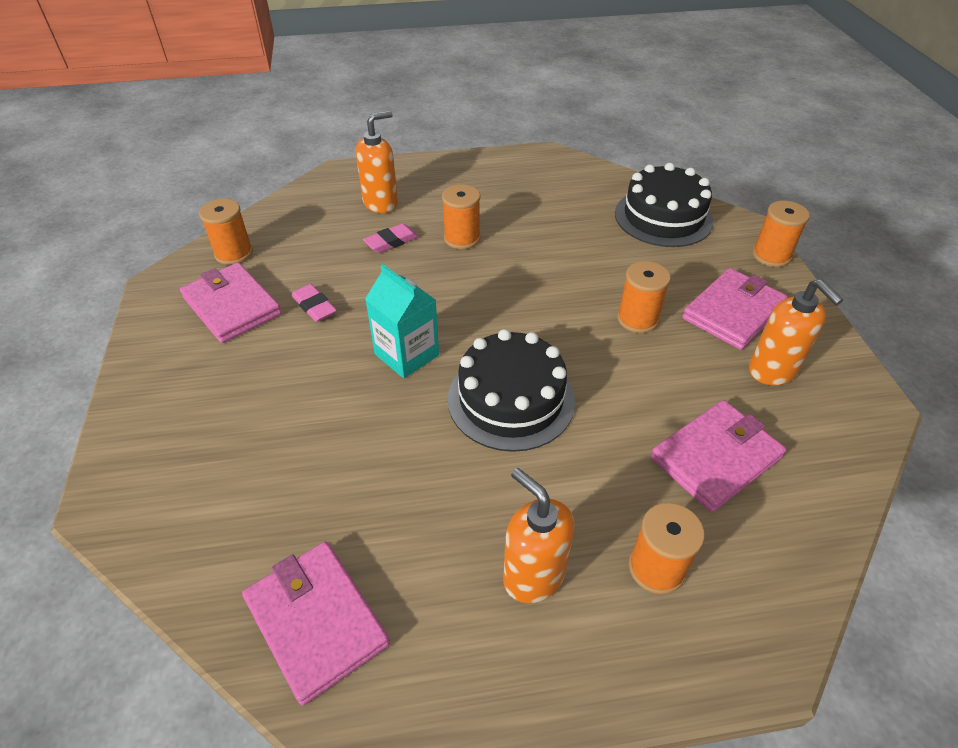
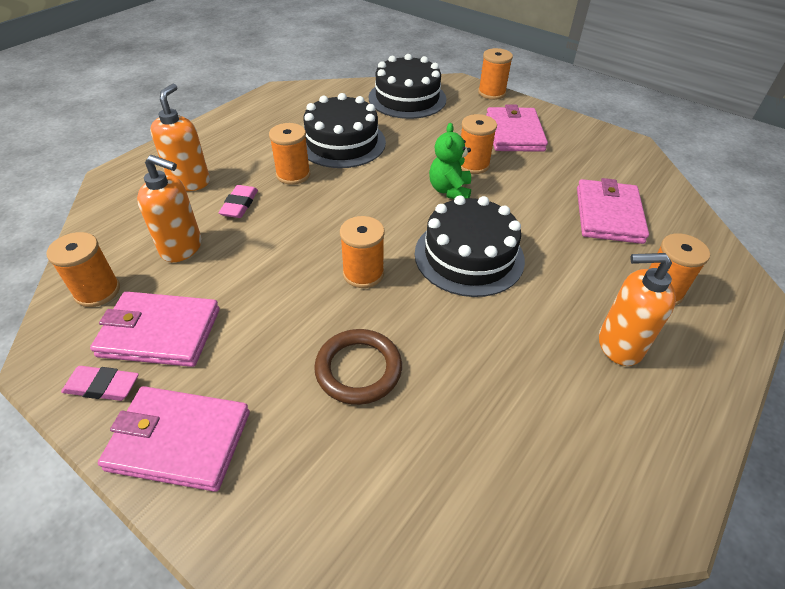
camera: 45 degrees left, 0 degrees up
(308, 423) = (358, 369): none -> brown ring
(314, 306) = (240, 286): pink eraser -> pink eraser (102, 386)
(316, 621) = (552, 487): pink wallet -> pink wallet (179, 440)
(406, 354) = (363, 273): turquoise carton -> orange spool
(539, 231) = (342, 143): none -> black cake
(578, 330) = (449, 190): none -> green teddy bear
(772, 371) = (572, 153): orange soap dispenser -> orange soap dispenser (182, 248)

